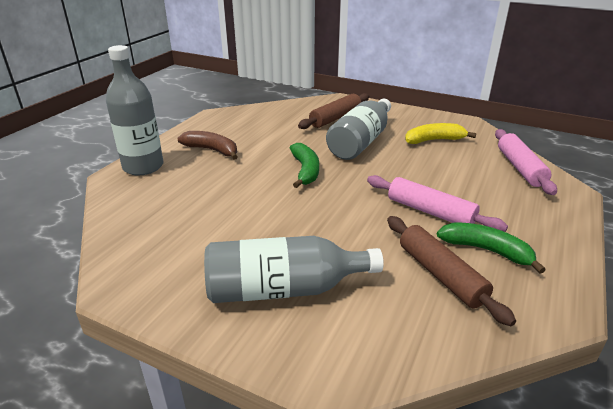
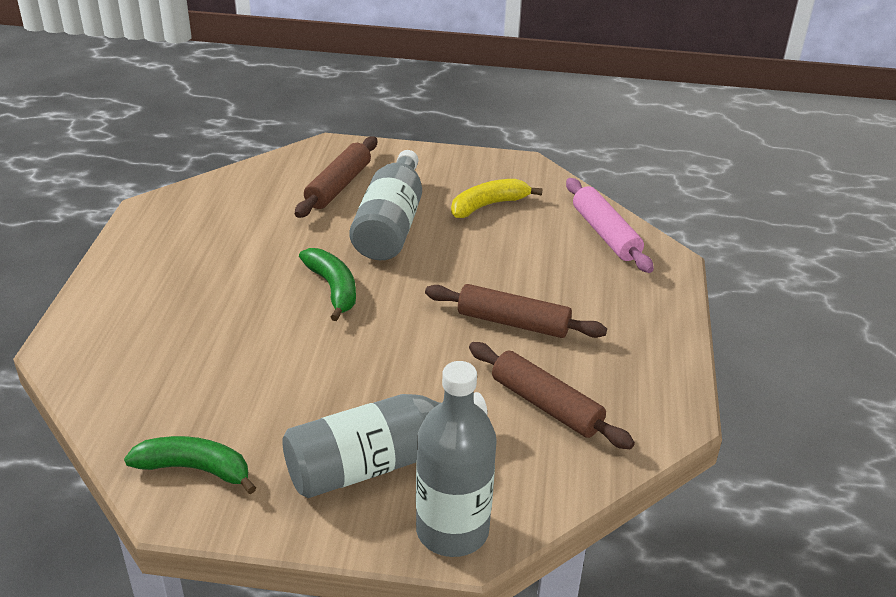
camera: 20 degrees left, 5 degrees up
(143, 167) = (92, 325): grey bottle -> grey bottle (452, 530)
(212, 150) = (181, 277): brown banana -> none
(430, 212) = (513, 322): pink rolling pin -> brown rolling pin
(486, 250) = (588, 363): green banana -> green banana (195, 469)

